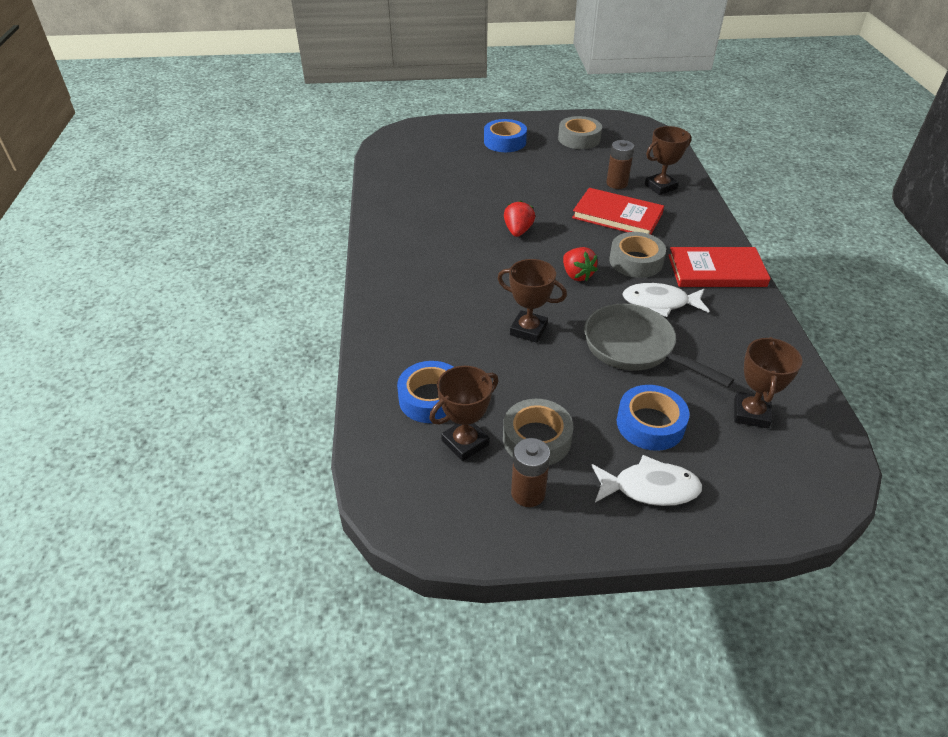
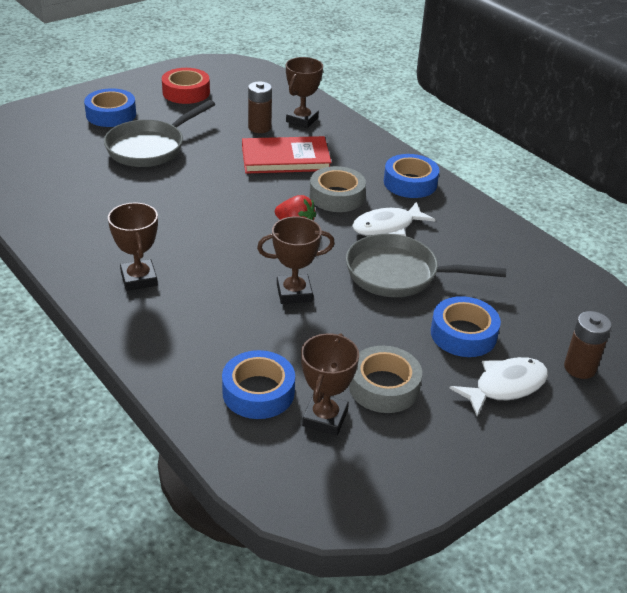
camera: 35 degrees left, 5 degrees down
(513, 176) = (150, 147): none -> grey pan
(518, 231) = (203, 202): red strawberry -> none
(528, 493) = (416, 436): brown battery -> brown battery (580, 368)
(579, 139) = (186, 92): grey tape -> red tape
(716, 271) = (410, 183): red book -> blue tape
(751, 413) = (529, 294): brown trophy -> brown trophy (139, 279)

